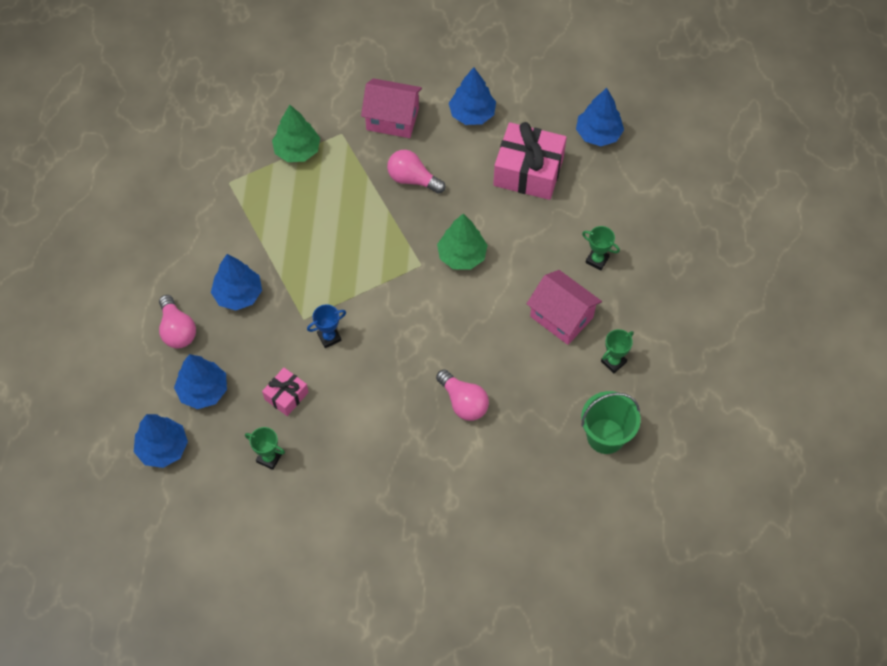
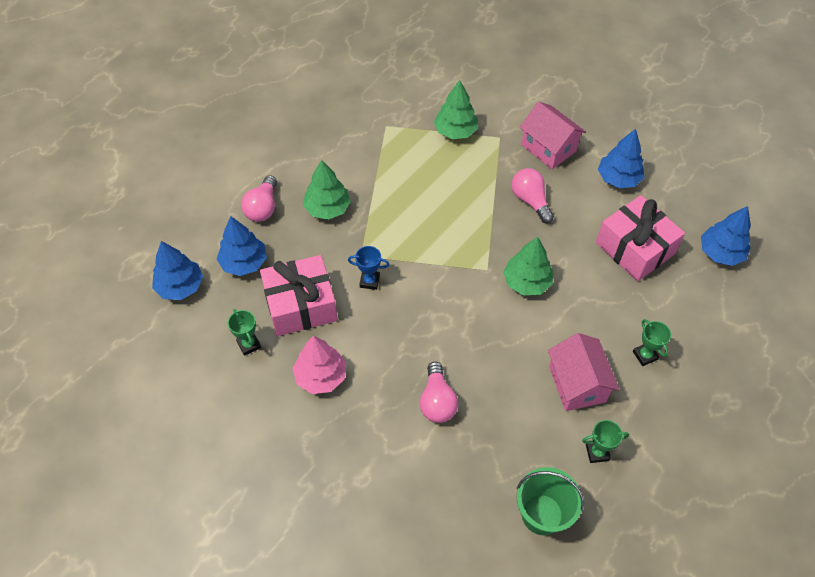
camera: 35 degrees right, 5 degrees down
(238, 294) = (327, 208): blue tree -> green tree
(286, 396) = (301, 305): pink gift -> pink gift, size x1.94
(352, 444) = (321, 376): none -> pink tree

